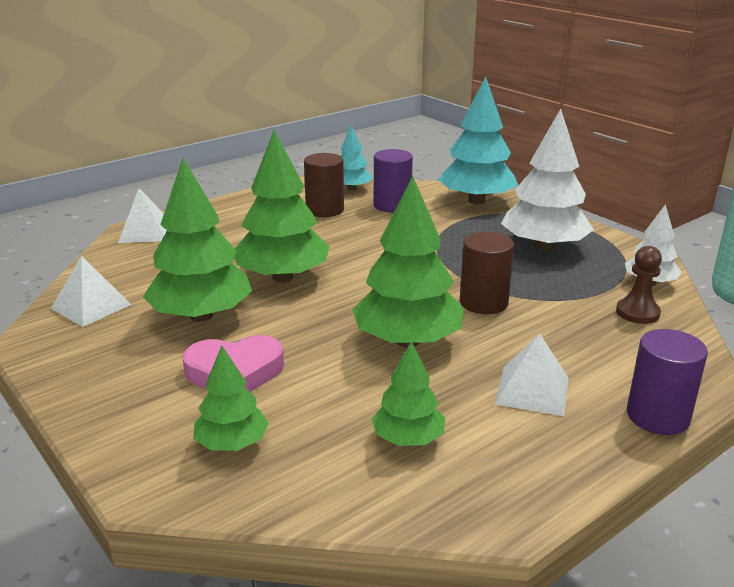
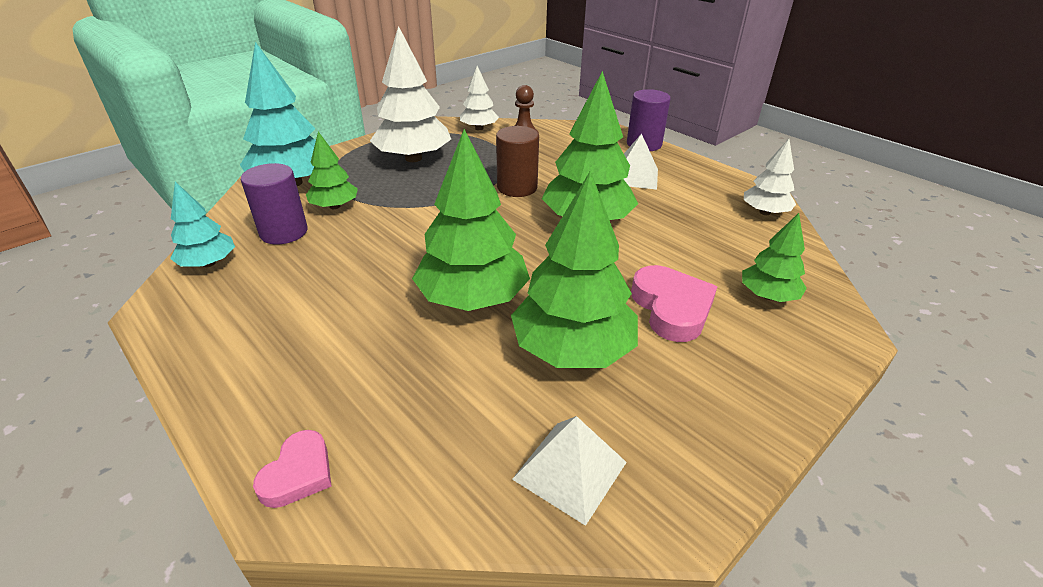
camera: 95 degrees left, 10 degrees up
(145, 232) = (298, 473): white pyramid -> pink heart
(325, 210) = (277, 281): brown cylinder -> none
(408, 439) = (713, 220): green tree -> green tree (334, 206)
(430, 499) = (764, 212): none -> white tree

